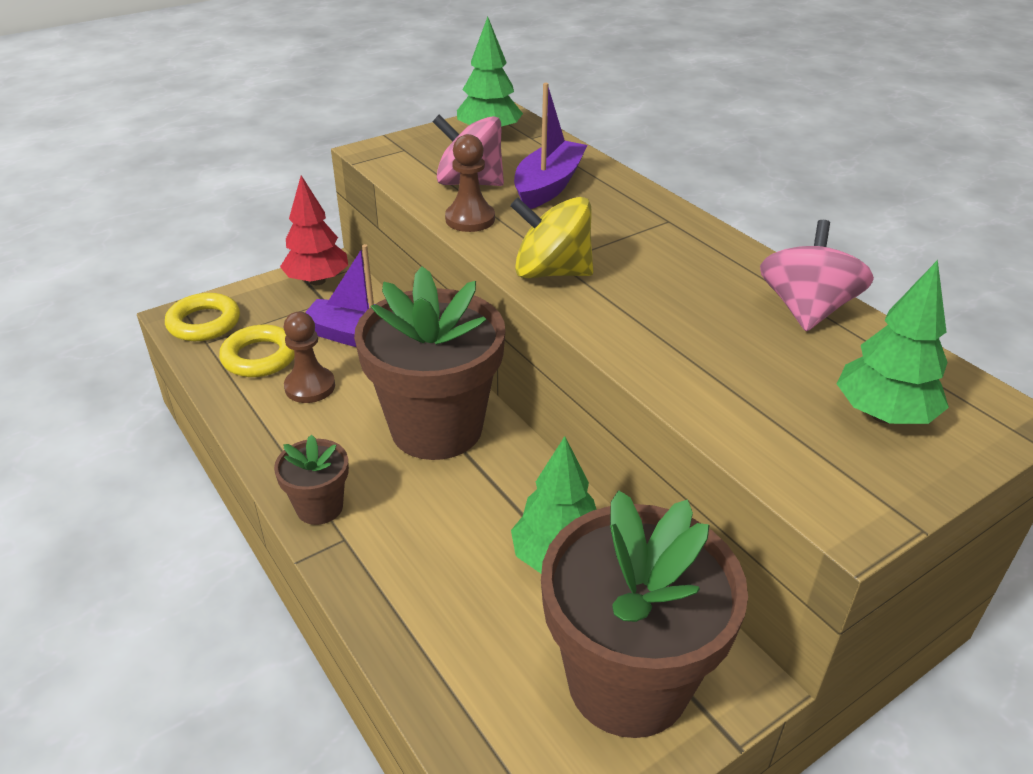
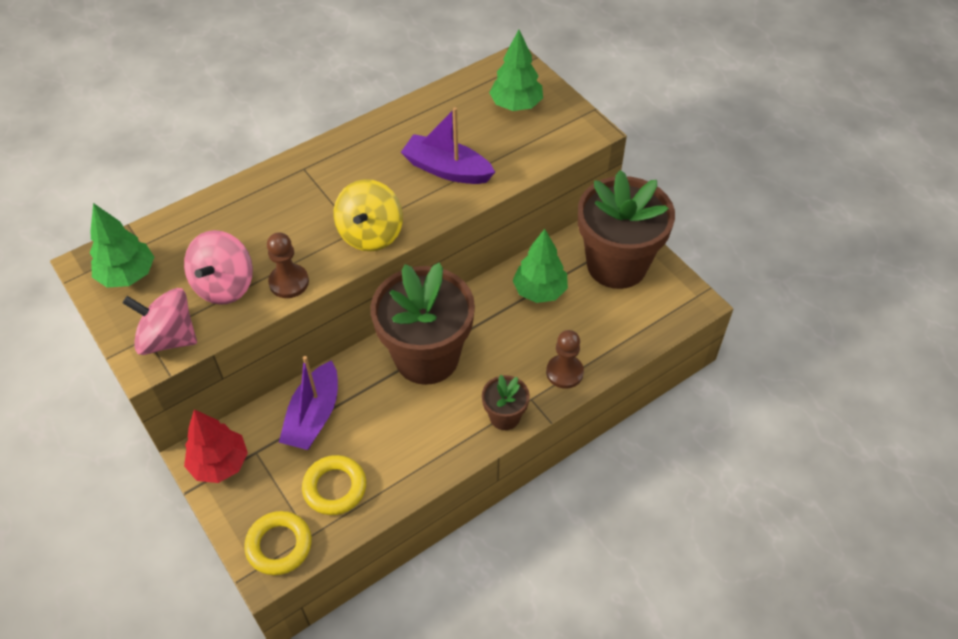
camera: 90 degrees left, 15 degrees up
(310, 387) = (376, 443): brown pawn -> brown pawn (564, 372)
(548, 186) = (239, 234): purple boat -> purple boat (447, 169)
(806, 310) = (420, 117): pink spinning top -> pink spinning top (168, 338)

